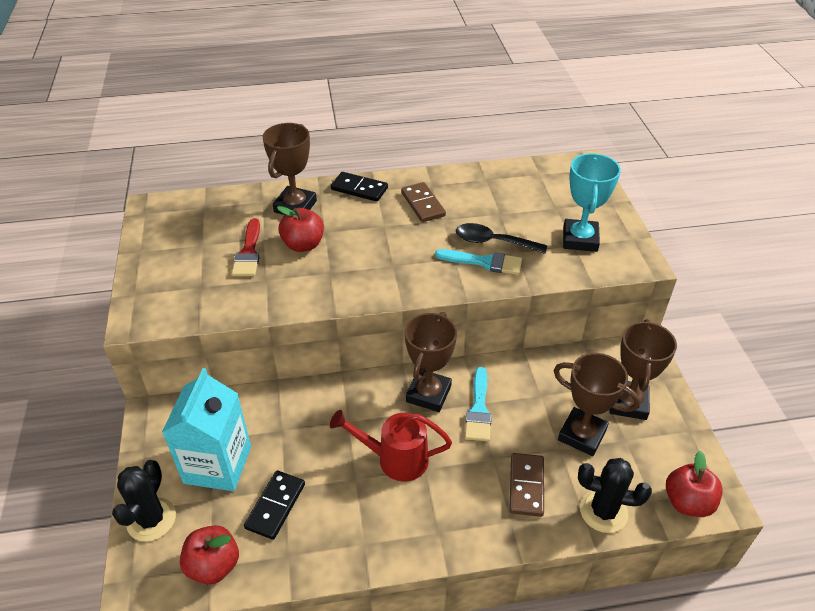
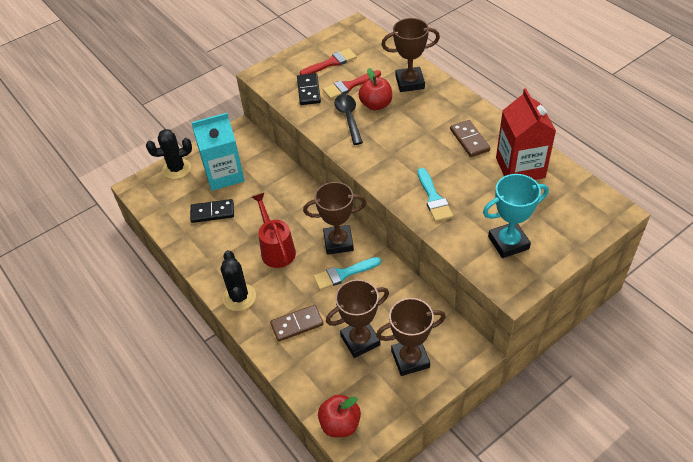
camera: 65 degrees right, 5 degrees up
(191, 250) = (331, 63): none -> red brush
(213, 565) = (164, 207): red apple -> none
(359, 189) = (456, 102): black domino -> black domino (309, 91)
(422, 204) = (469, 140): brown domino -> brown domino turned 60 degrees counterclockwise
(488, 190) = (520, 168): none -> red carton
(493, 242) = (460, 194): black spoon -> black spoon (348, 117)
(582, 435) = (360, 340): brown trophy -> brown trophy turned 60 degrees clockwise
(603, 511) = (302, 375): black cactus -> black cactus (239, 297)

